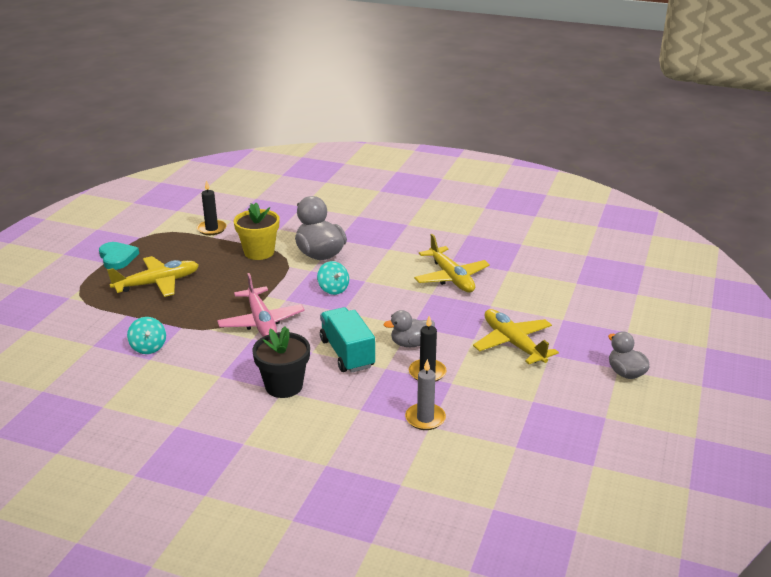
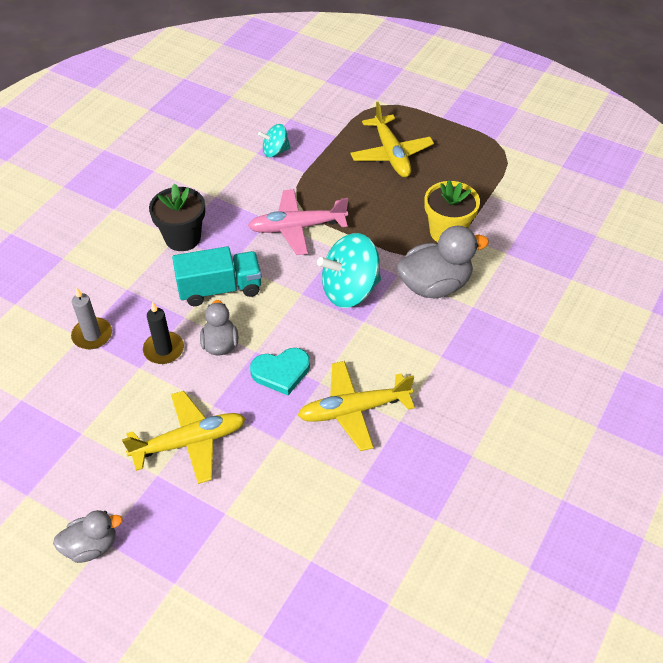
camera: 100 degrees right, 20 degrees up
(117, 258) = (450, 125): turquoise heart -> turquoise heart (281, 372)
(212, 229) = (510, 194): black candle -> none
(333, 289) = (350, 290): turquoise spinning top -> turquoise spinning top, size x1.86

